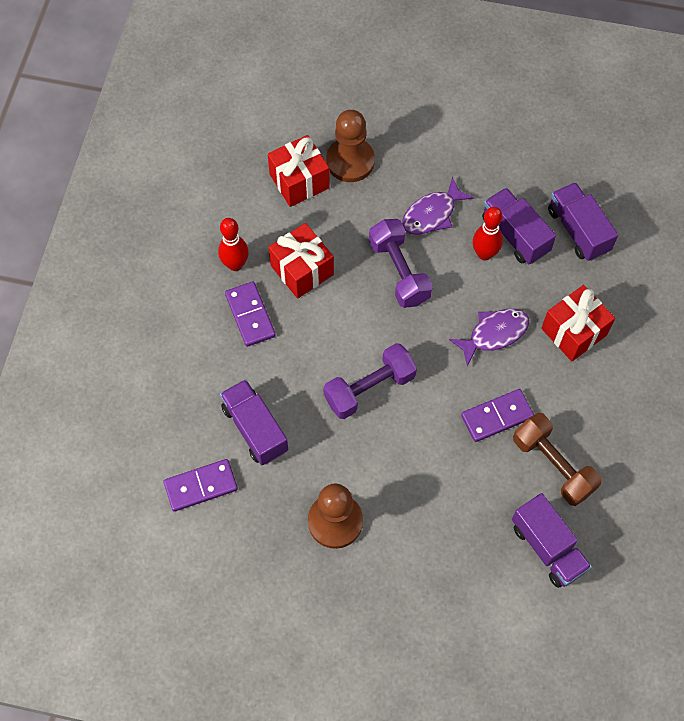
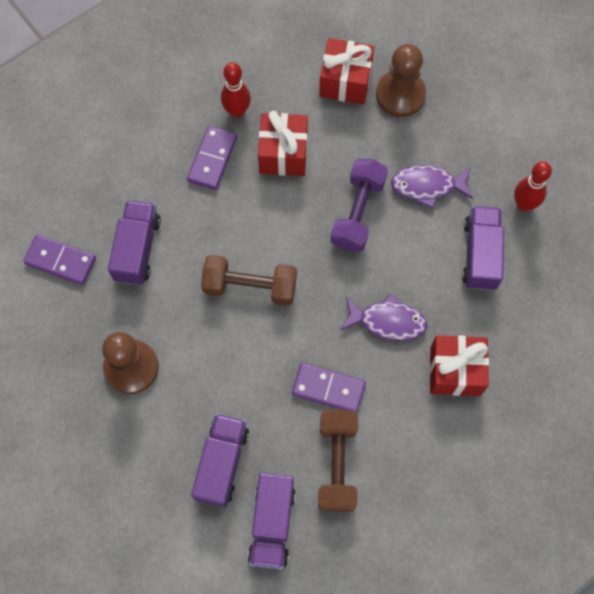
camera: 40 degrees right, 5 degrees up
(369, 388) = (250, 286): purple dumbbell -> brown dumbbell
(484, 254) = (440, 251): red bowling pin -> red bowling pin (524, 204)
(578, 230) = (537, 291): purple truck -> purple truck (222, 463)

